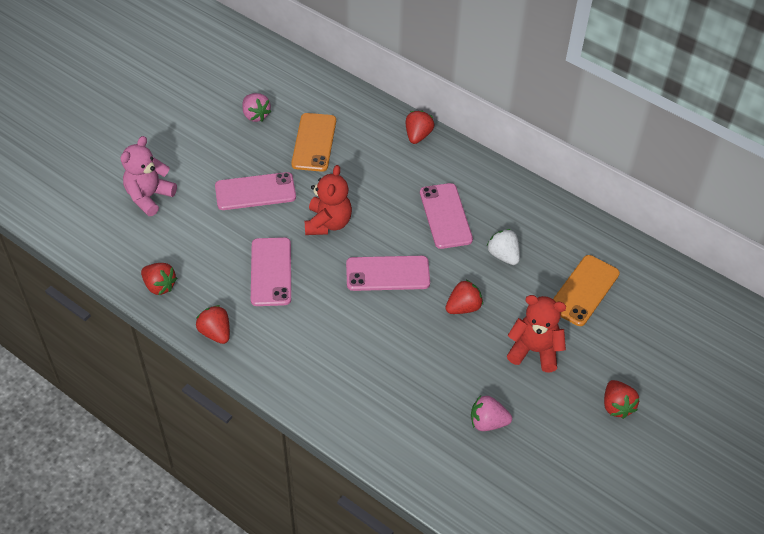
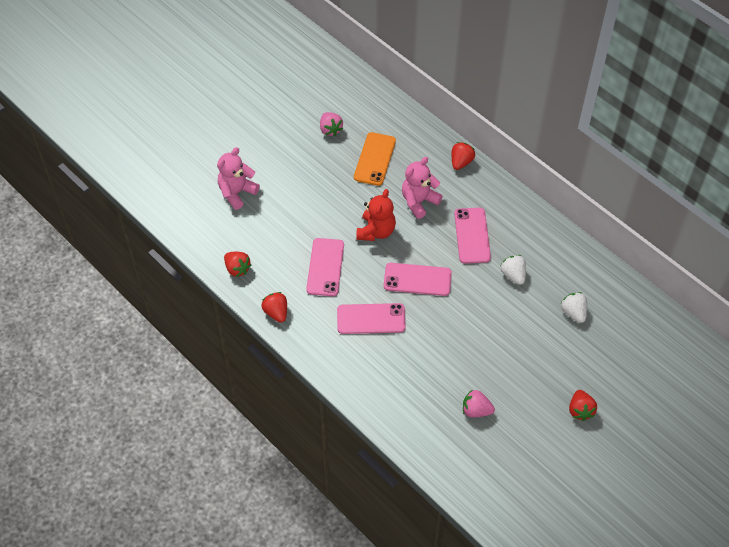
camera: 10 degrees right, 5 degrees up
(255, 191) = (321, 197): pink phone -> pink phone (371, 319)
(375, 184) = (419, 201): none -> pink teddy bear
(463, 307) = (473, 315): red strawberry -> none
(534, 350) = (523, 357): red teddy bear -> none
(584, 290) = (573, 312): orange phone -> white strawberry

